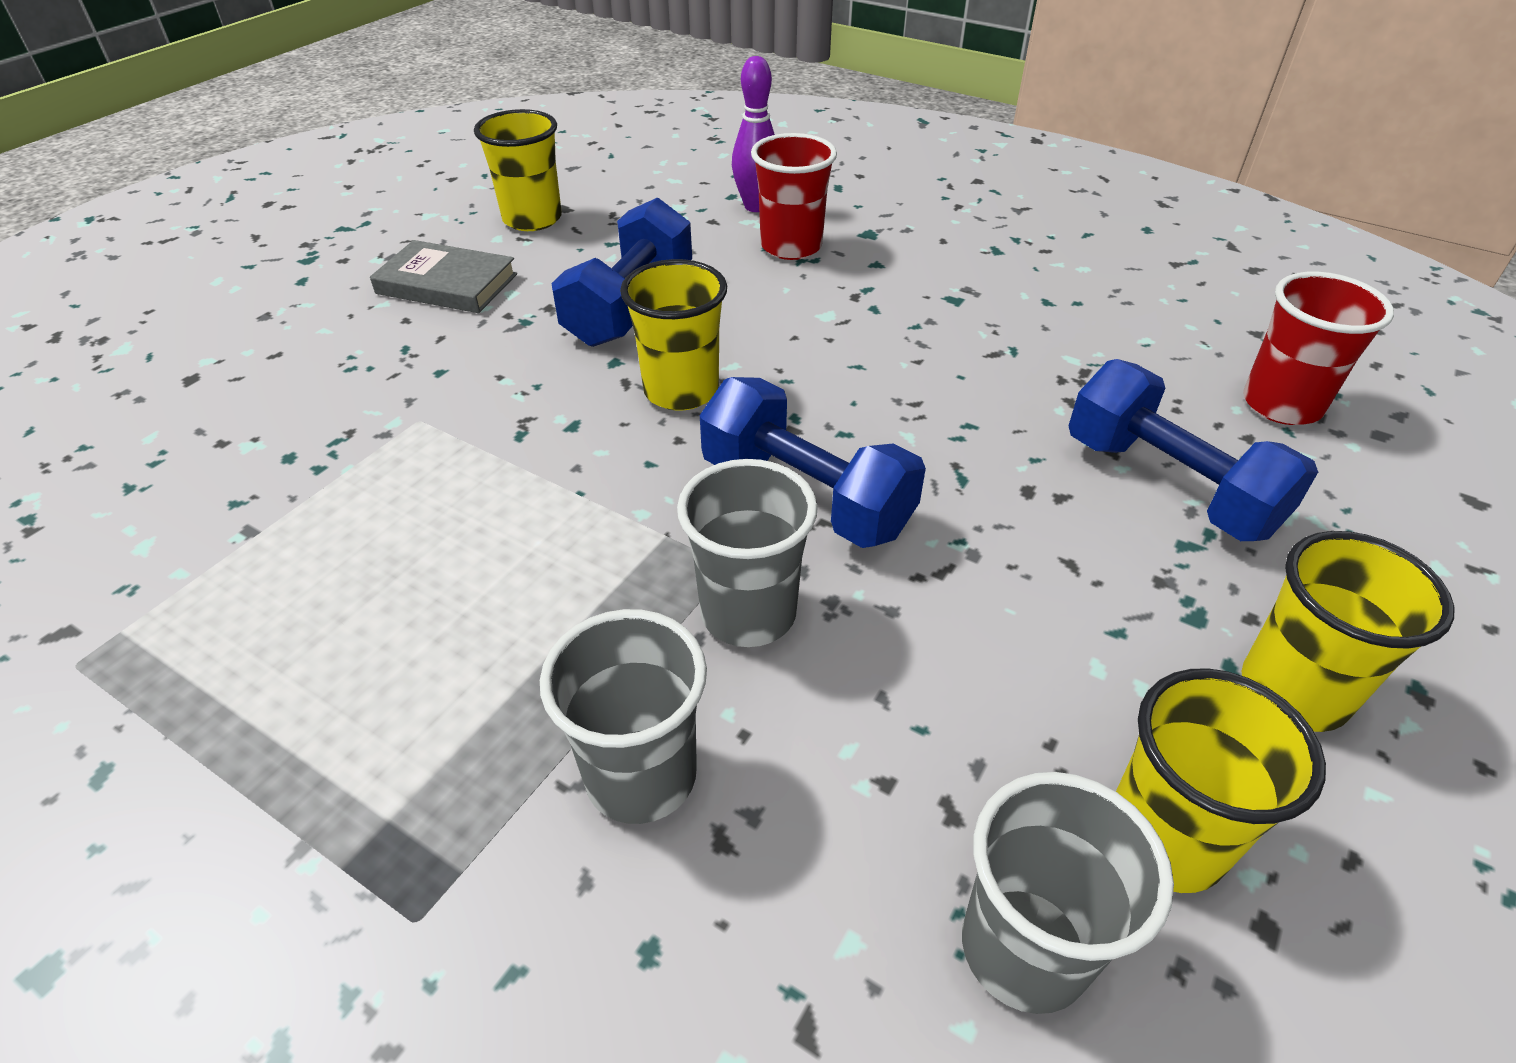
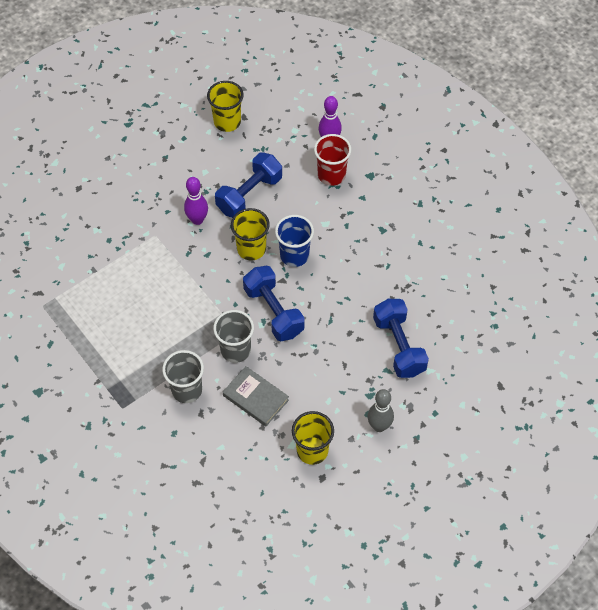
camera: 20 degrees right, 15 degrees up
(447, 284) = (181, 158): grey book -> grey book (255, 398)
(522, 370) = (197, 220): none -> purple bowling pin
(792, 379) = (294, 255): none -> blue cup
(1024, 948) = (261, 462): grey cup -> none
(1281, 405) = (469, 325): red cup -> none
(1293, 691) = (379, 426): yellow cup -> grey bowling pin

